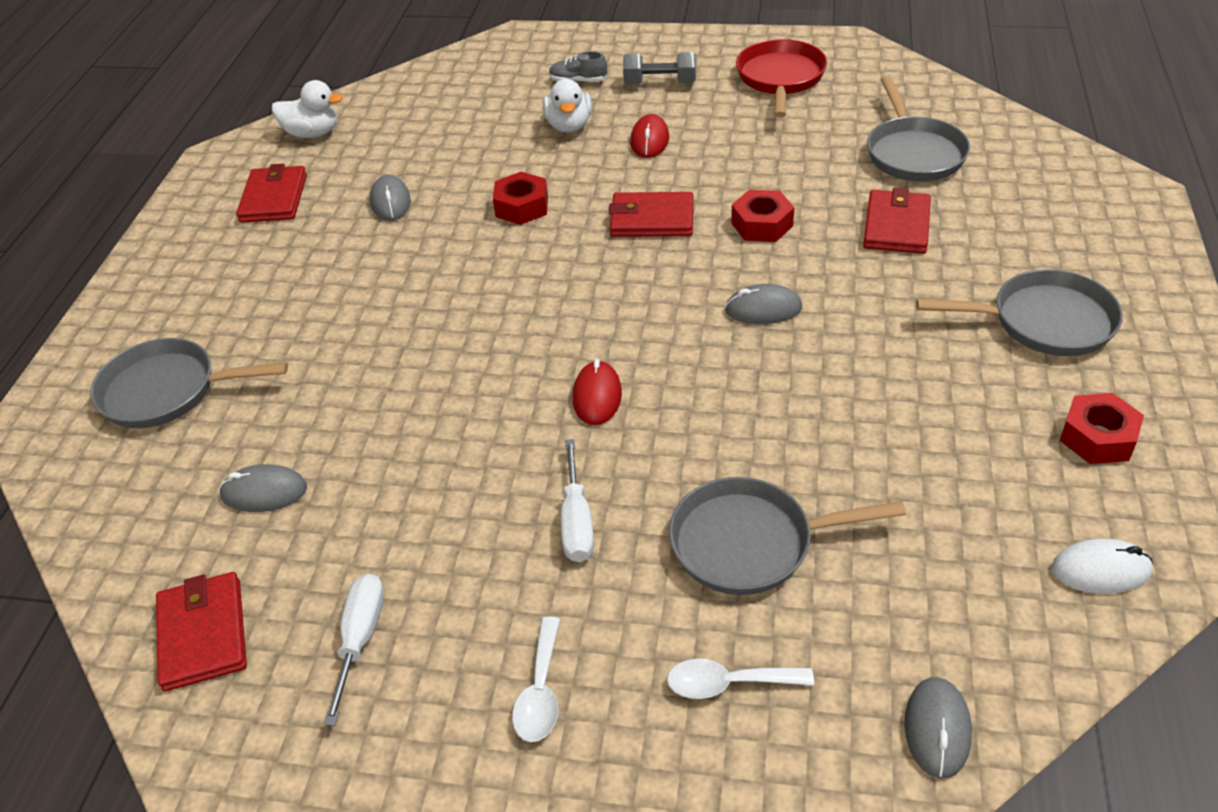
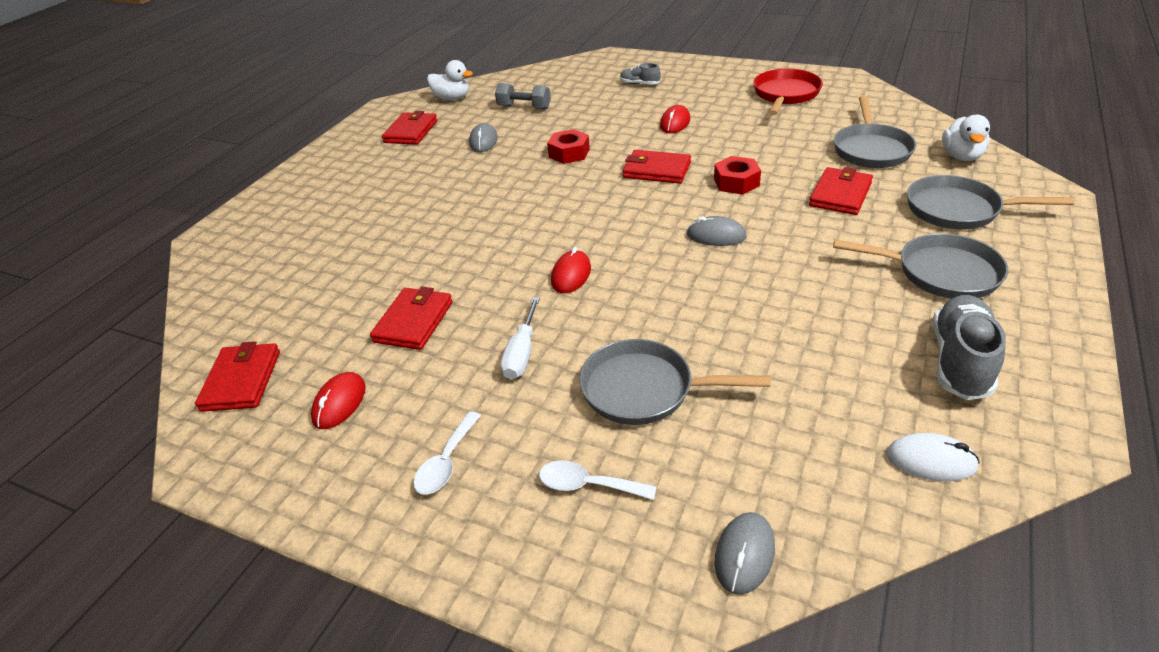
camera: 15 degrees right, 5 degrees down
(167, 391) = (293, 232): grey pan -> grey pan (958, 210)
(264, 492) = (322, 300): grey mouse -> none
(360, 639) = (339, 403): white screwdriver -> red mouse
(411, 502) = (414, 322): none -> red wallet
(569, 125) = (622, 109): white duck -> white duck (961, 156)
(660, 83) = (696, 90): grey dumbbell -> grey dumbbell (524, 107)
(1097, 437) = (960, 361): red nut -> grey shoe

